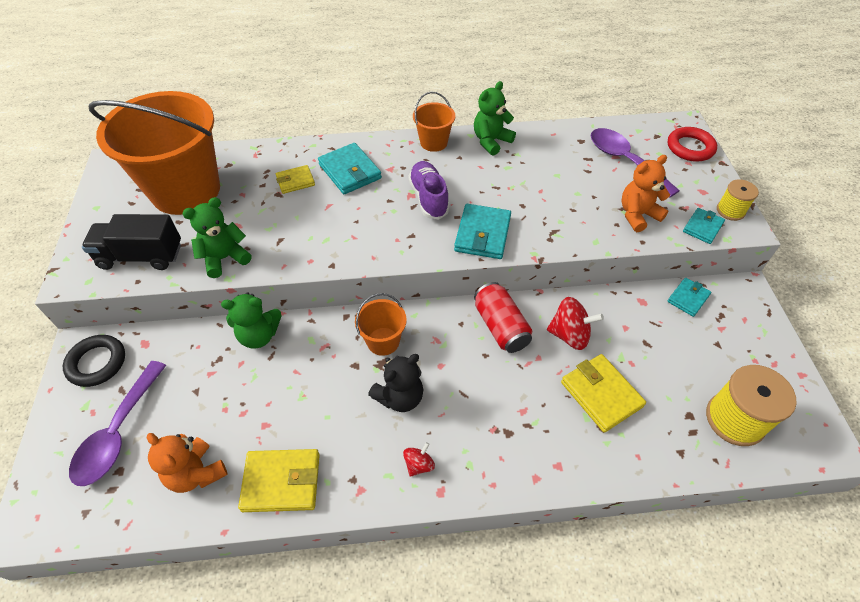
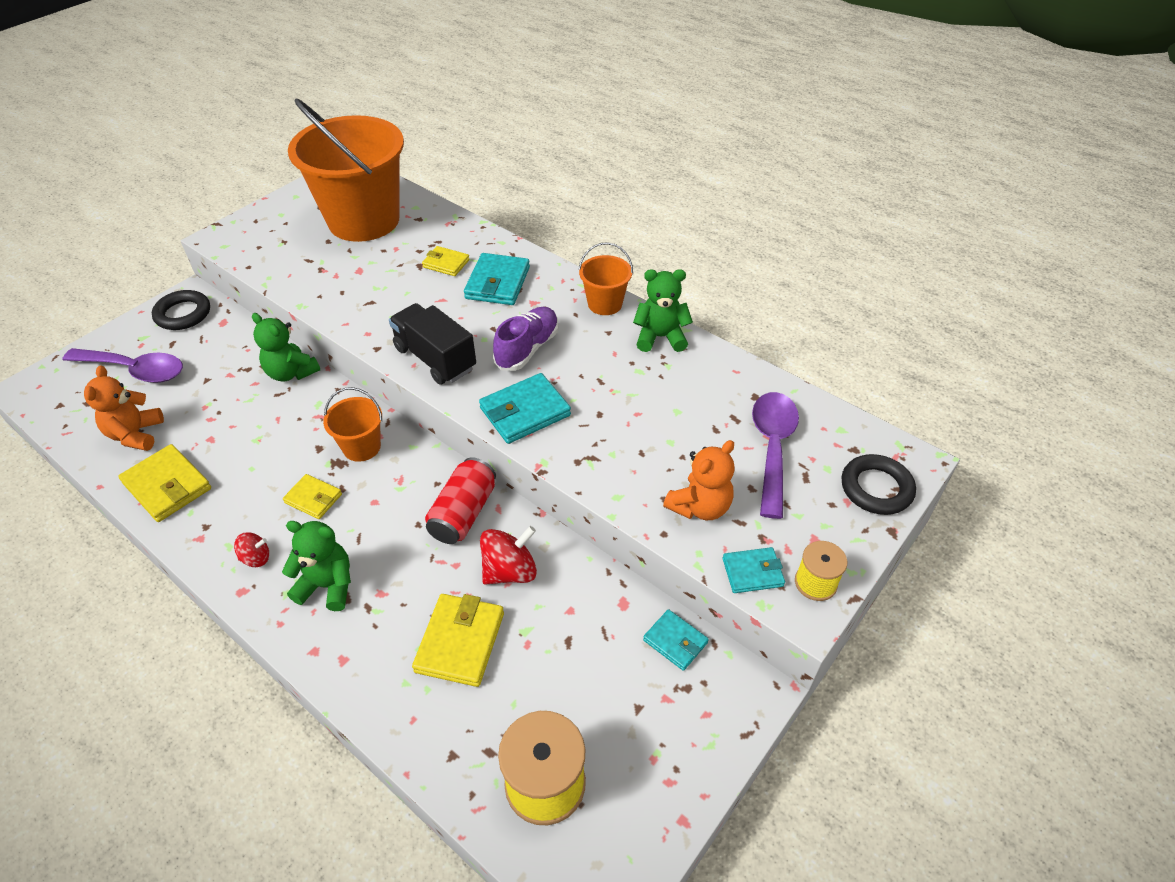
camera: 45 degrees right, 5 degrees down
(118, 432) = (135, 370): purple spoon -> purple spoon turned 135 degrees counterclockwise
(141, 256) = (273, 250): black truck -> black truck (435, 359)
(225, 258) = (318, 289): green teddy bear -> green teddy bear (327, 585)
(400, 397) = (313, 498): black teddy bear -> yellow wallet
(569, 335) = (510, 571): red spinning top -> red spinning top turned 90 degrees counterclockwise
(637, 215) = (700, 506): orange teddy bear -> orange teddy bear turned 120 degrees clockwise
(688, 298) = (675, 641): turquoise wallet -> turquoise wallet turned 45 degrees clockwise
(690, 148) = (876, 488): red ring -> black ring

